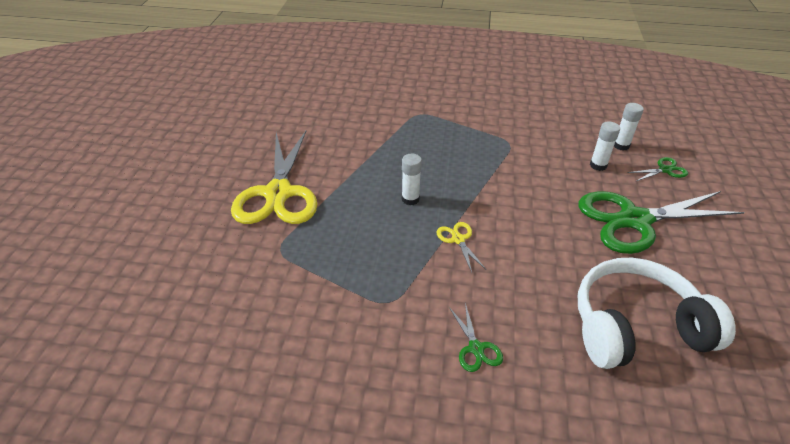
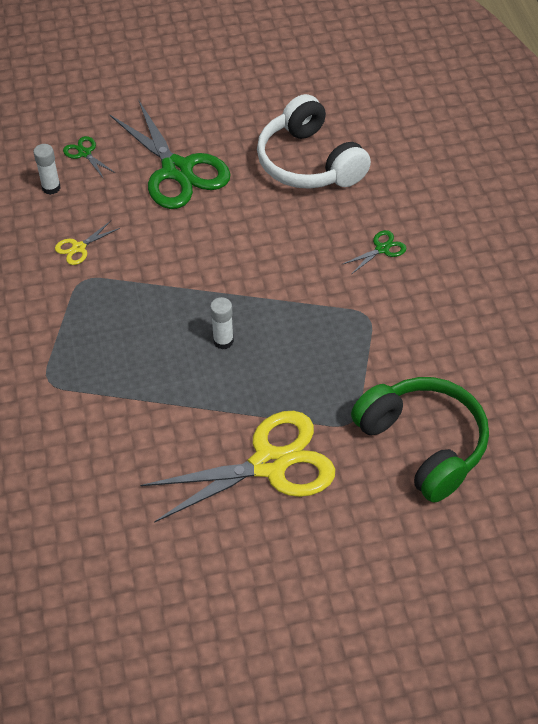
camera: 110 degrees left, 10 degrees up
(222, 290) = (423, 444): none -> green headphones
(458, 239) = (265, 288): yellow scissors -> yellow scissors (79, 248)
(598, 165) = (97, 202): white glue stick -> none

